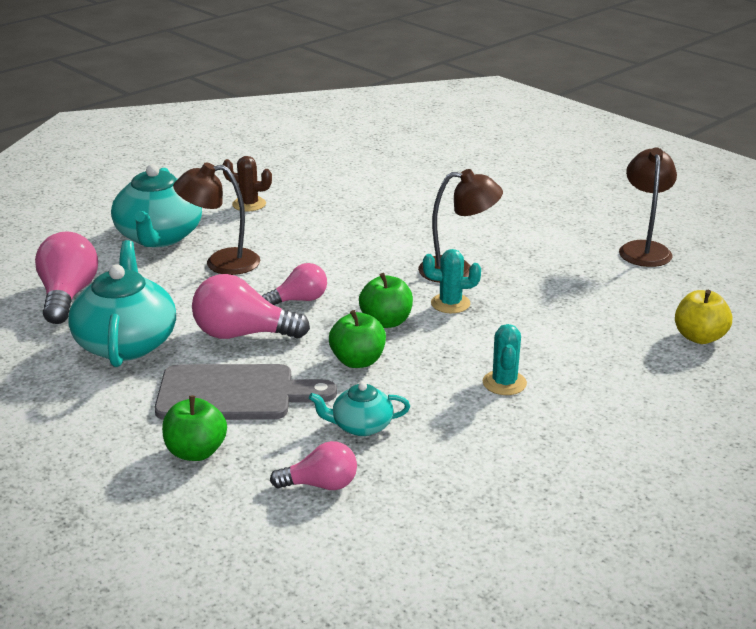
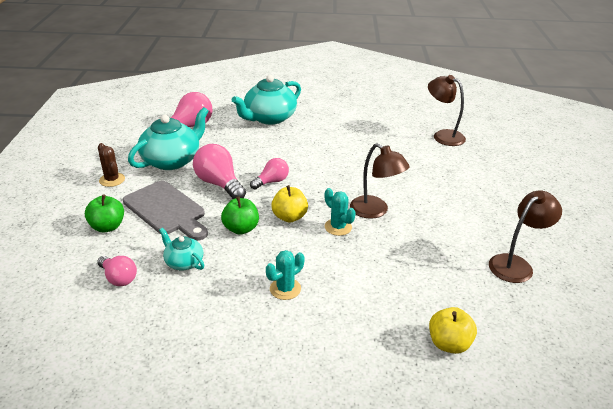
camera: 45 degrees right, 5 degrees up
(221, 263) = (272, 144): brown lamp -> brown lamp (443, 136)
(249, 204) = (335, 121): brown cactus -> brown cactus (112, 180)
(299, 300) = (271, 182): pink light bulb -> pink light bulb turned 60 degrees counterclockwise
(386, 322) = (289, 217): green apple -> yellow apple

